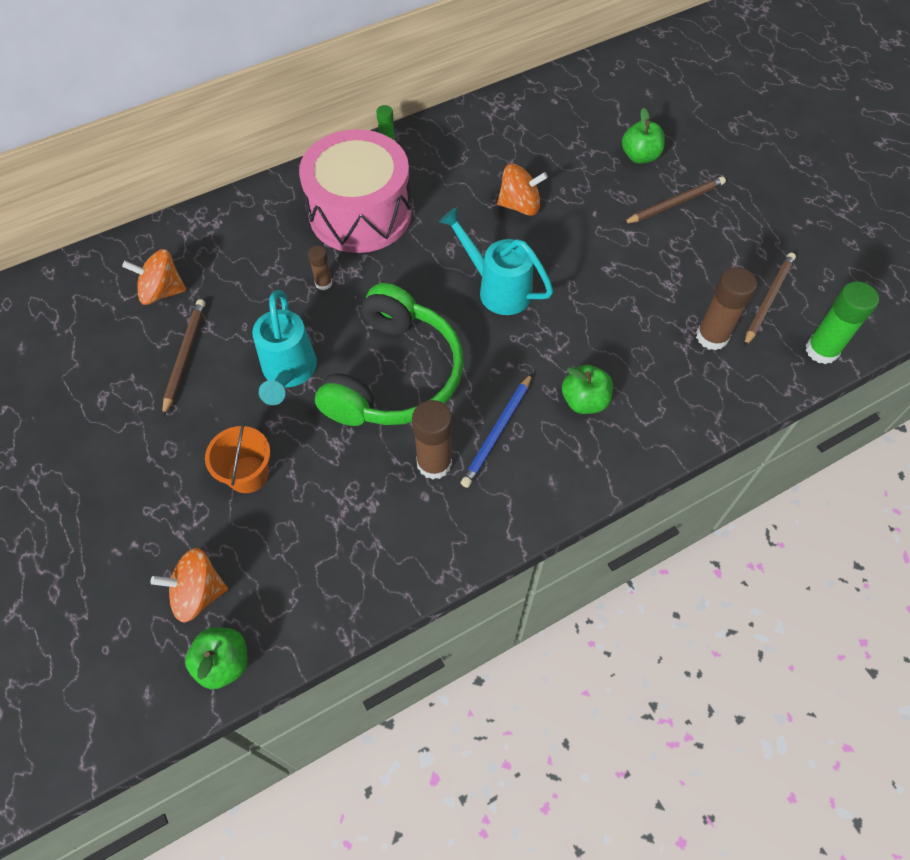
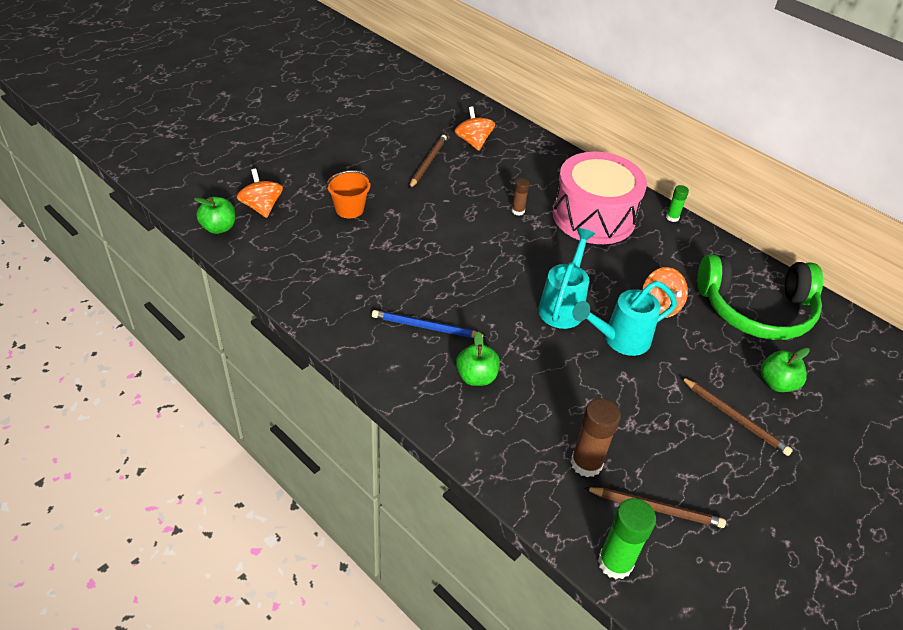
camera: 70 degrees right, 15 degrees down
(185, 356) = (427, 163): brown pencil -> brown pencil turned 60 degrees counterclockwise
(288, 373) = (433, 210): turquoise watering can -> turquoise watering can (619, 340)
(395, 375) = (454, 262): green headphones -> green headphones (756, 309)
(434, 463) = (387, 296): brown glue stick -> none

